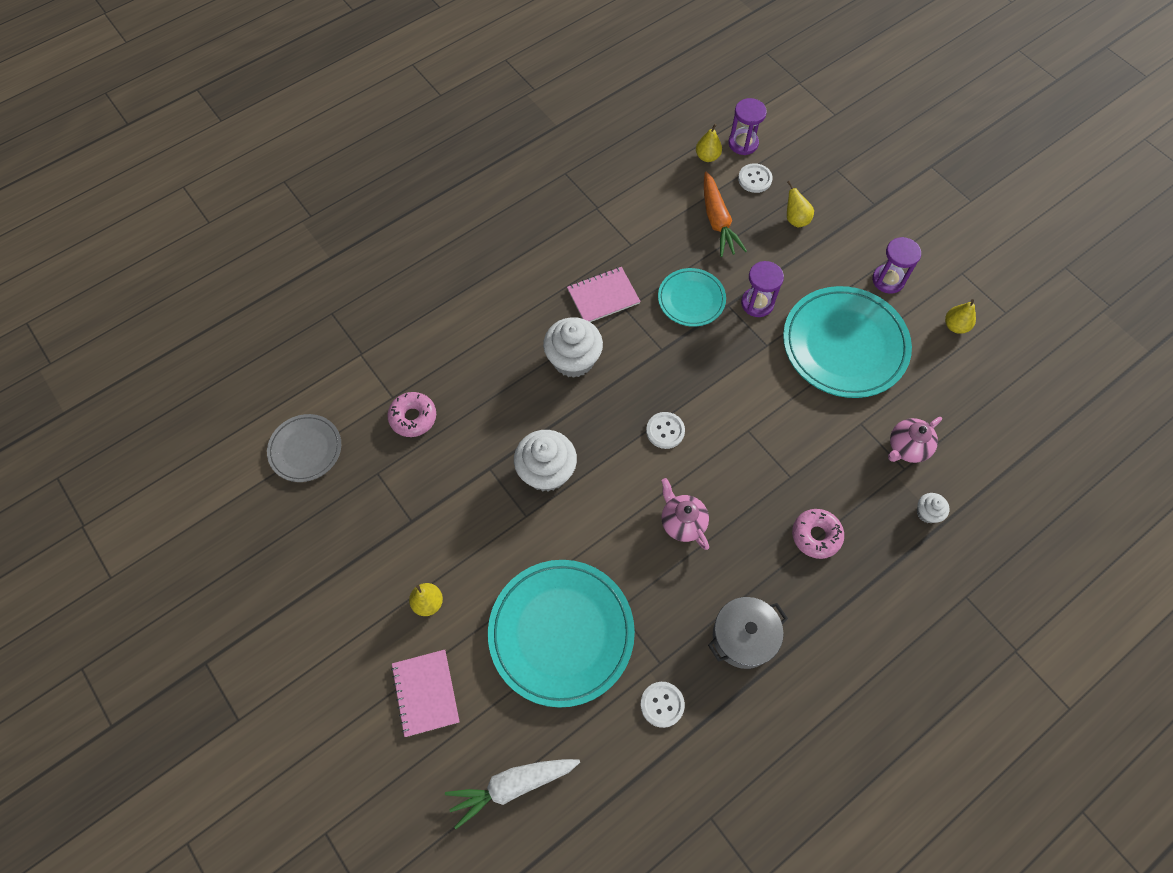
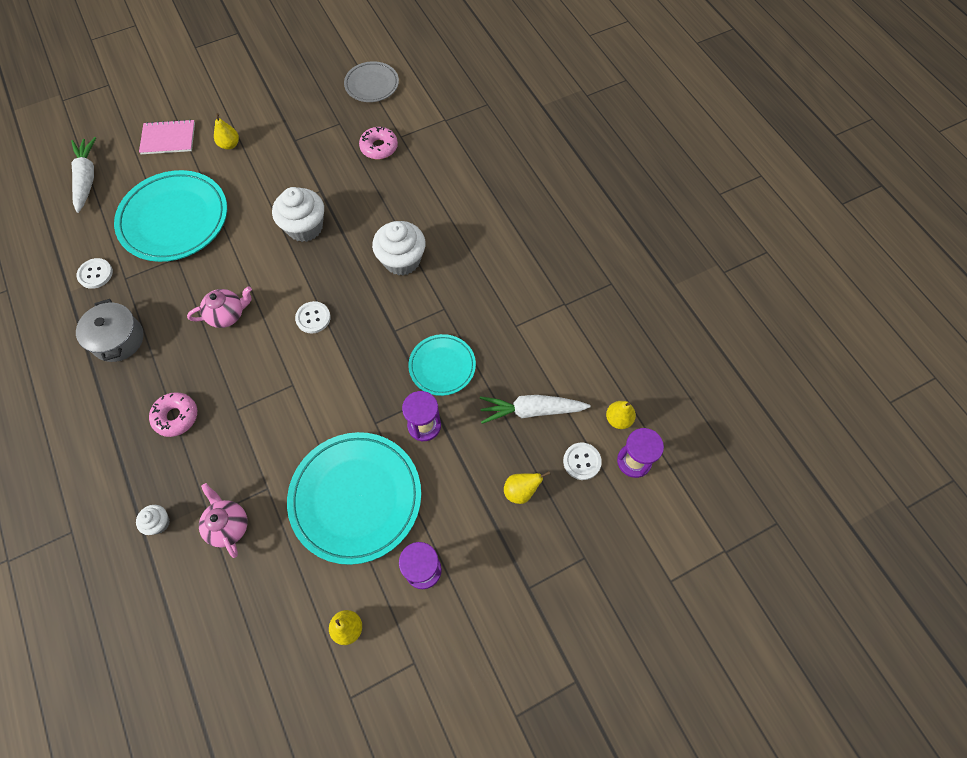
camera: 100 degrees right, 0 degrees up
(603, 296) = (461, 293): pink notebook -> none
(717, 221) = (531, 410): orange carrot -> white carrot

